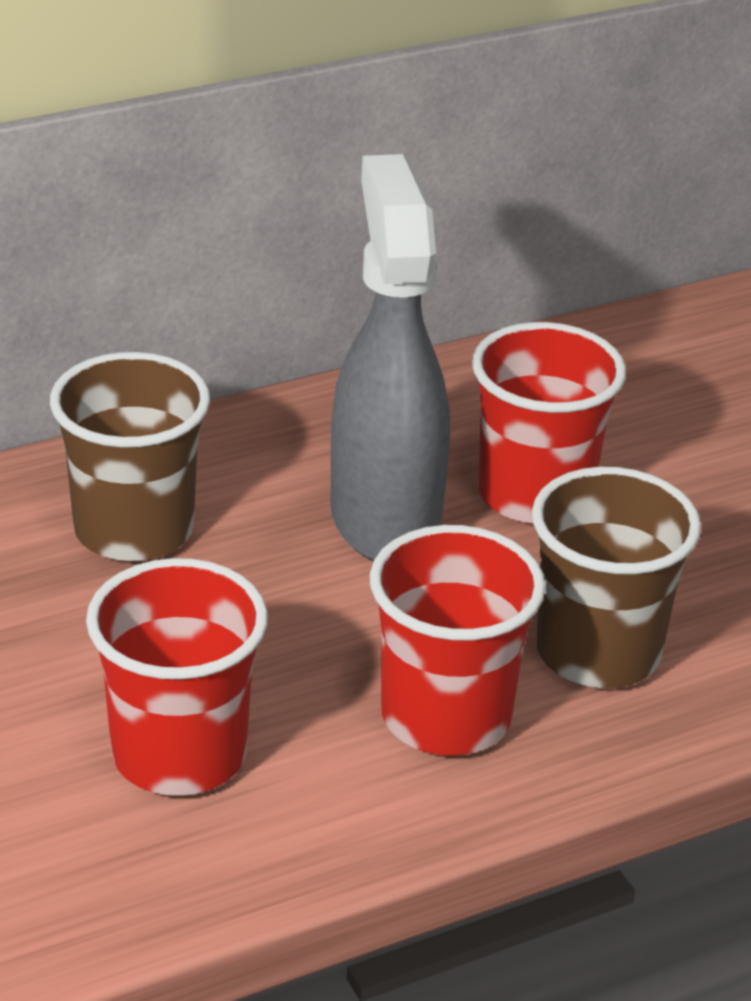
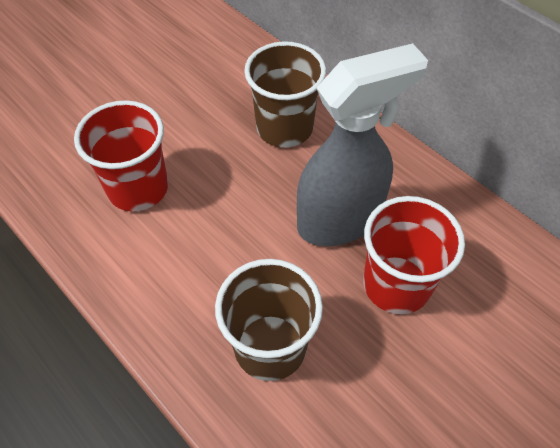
camera: 75 degrees right, 20 degrees up
(446, 716) = (194, 285): red cup -> none

